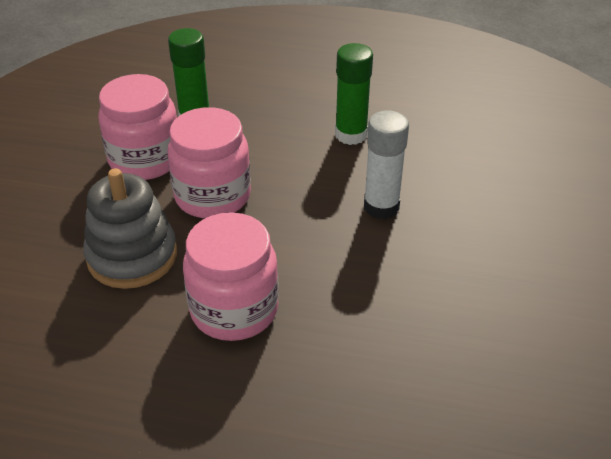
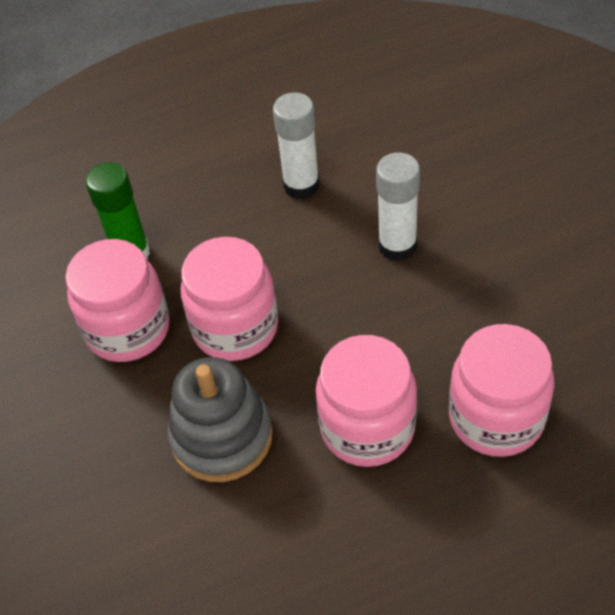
camera: 30 degrees left, 10 degrees up
(336, 362) = (496, 418): none -> pink jar
(351, 135) = (301, 185): green glue stick -> white glue stick

